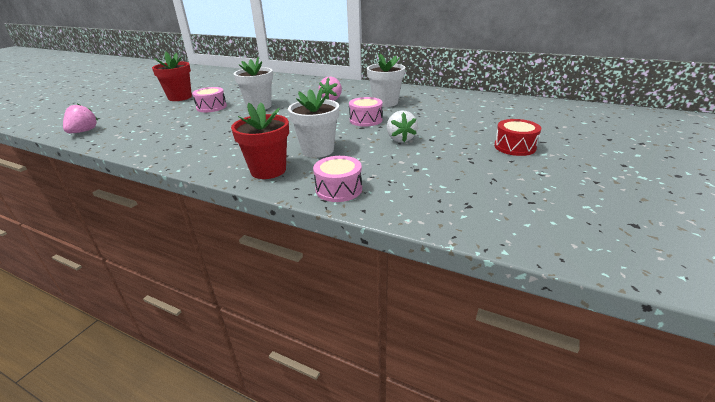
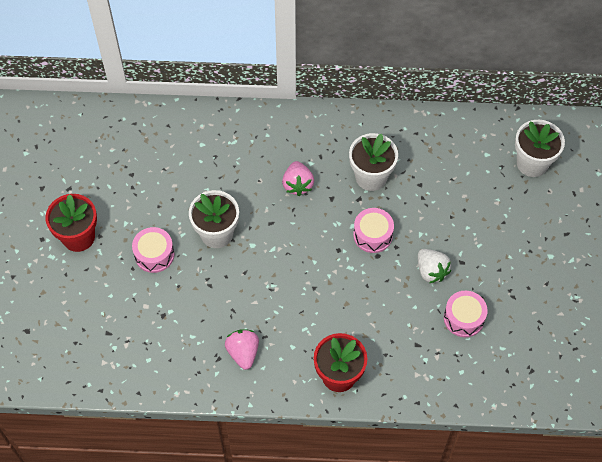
camera: 25 degrees left, 30 degrees up
(83, 131) = (53, 369): pink strawberry -> pink strawberry (243, 353)
(317, 150) = (361, 322): white flower pot -> white flower pot (532, 163)
(339, 189) = (421, 383): pink drum -> pink drum (463, 318)
(515, 147) = (544, 254): red drum -> none

